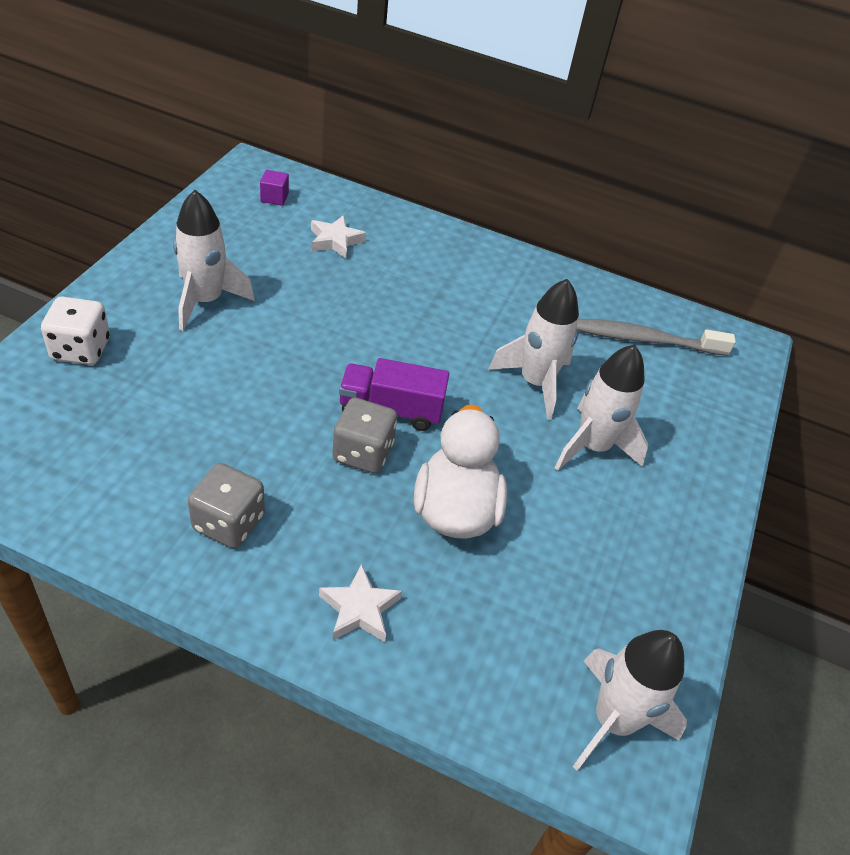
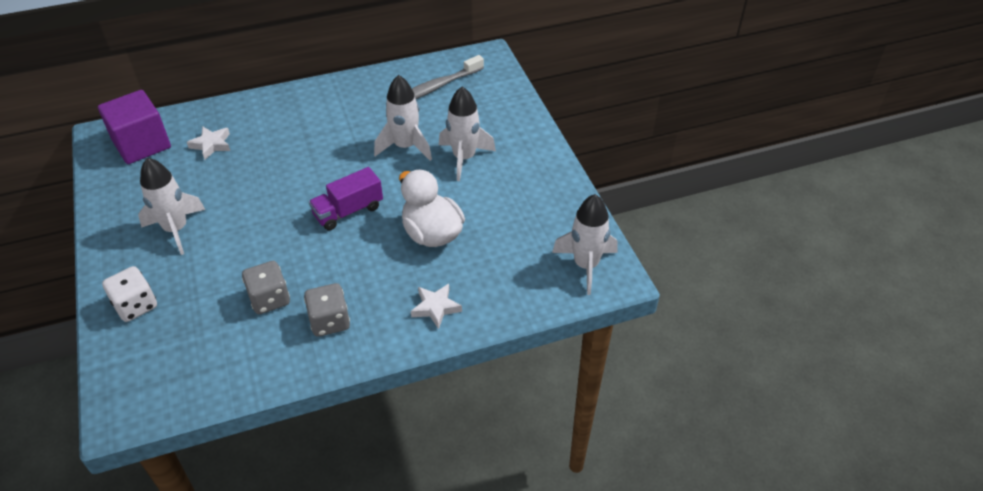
camera: 35 degrees left, 0 degrees up
(274, 197) = (142, 144): purple cube -> purple cube, size x2.50
(363, 452) = (358, 241): grey dice -> grey dice (269, 299)

